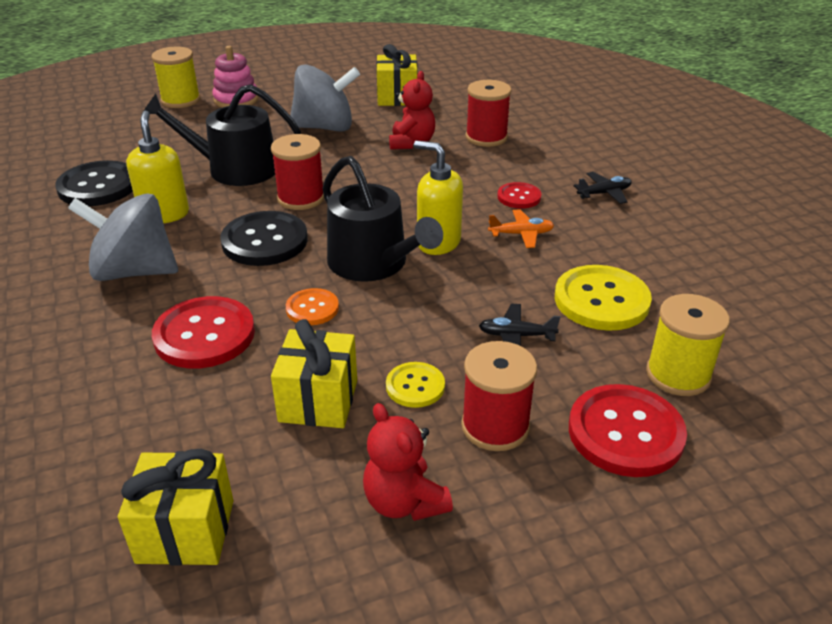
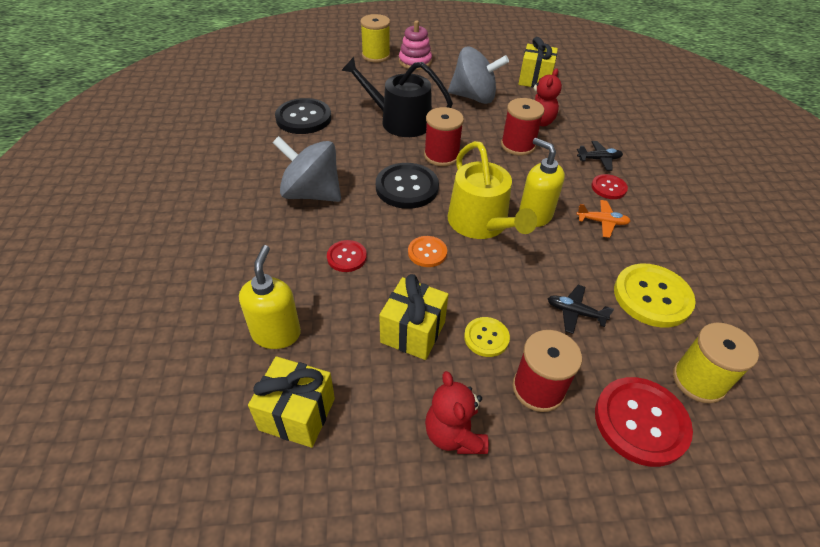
camera: 15 degrees right, 10 degrees up
(164, 214) = (343, 150): yellow soap dispenser -> yellow soap dispenser (276, 333)
(204, 335) = (347, 257): red button -> red button, size x0.55
(373, 263) = (481, 223): black watering can -> yellow watering can
(486, 137) = (596, 128): red spool -> red spool (518, 145)
(604, 193) = (680, 198): black plane -> black plane (599, 159)

